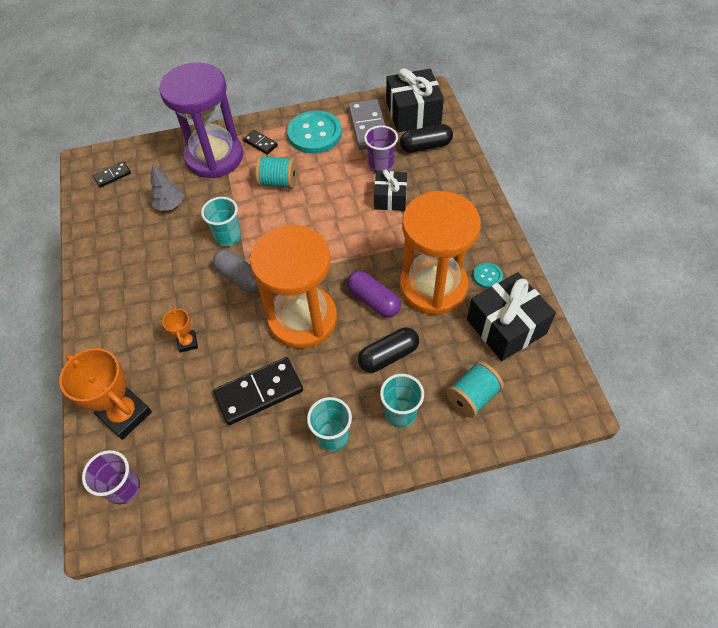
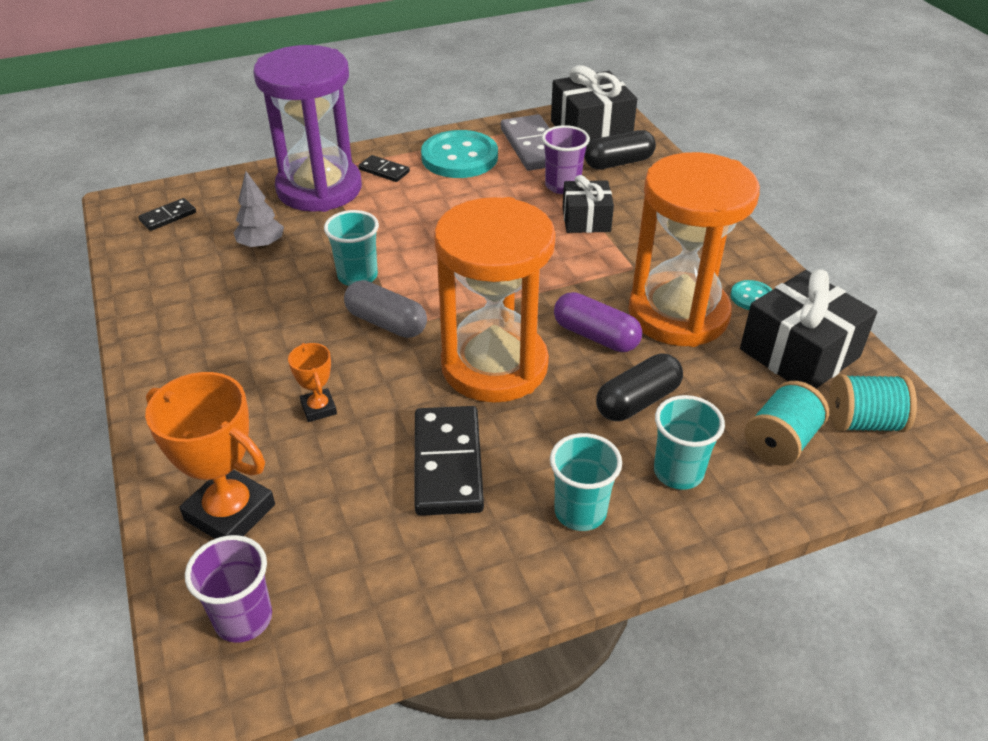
camera: 10 degrees left, 15 degrees down
(259, 392) = (447, 463): black domino -> black domino turned 60 degrees counterclockwise
(278, 182) = (420, 211): turquoise spool -> turquoise spool (863, 422)

